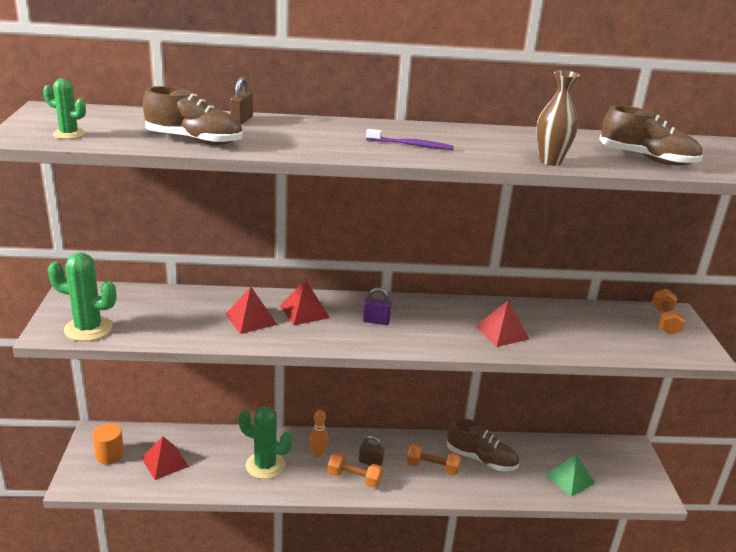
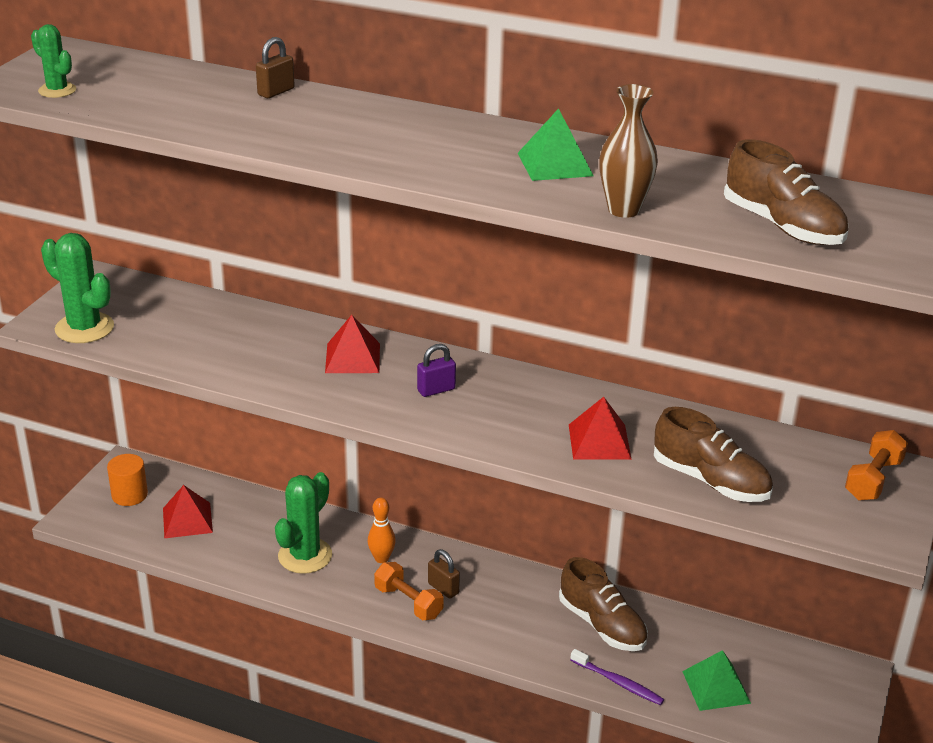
camera: 25 degrees right, 5 degrees up
(194, 140) = (188, 117): brown shoe -> brown shoe (710, 481)
(251, 319) = (278, 354): red pyramid -> none
(265, 465) = (305, 556): green cactus -> green cactus turned 75 degrees clockwise
(376, 321) = (436, 390): purple padlock -> purple padlock turned 60 degrees counterclockwise
(411, 145) = (455, 158): purple toothbrush -> purple toothbrush (618, 682)
(432, 467) = (524, 617): orange dumbbell -> none
(476, 142) = (555, 164): none -> green pyramid

